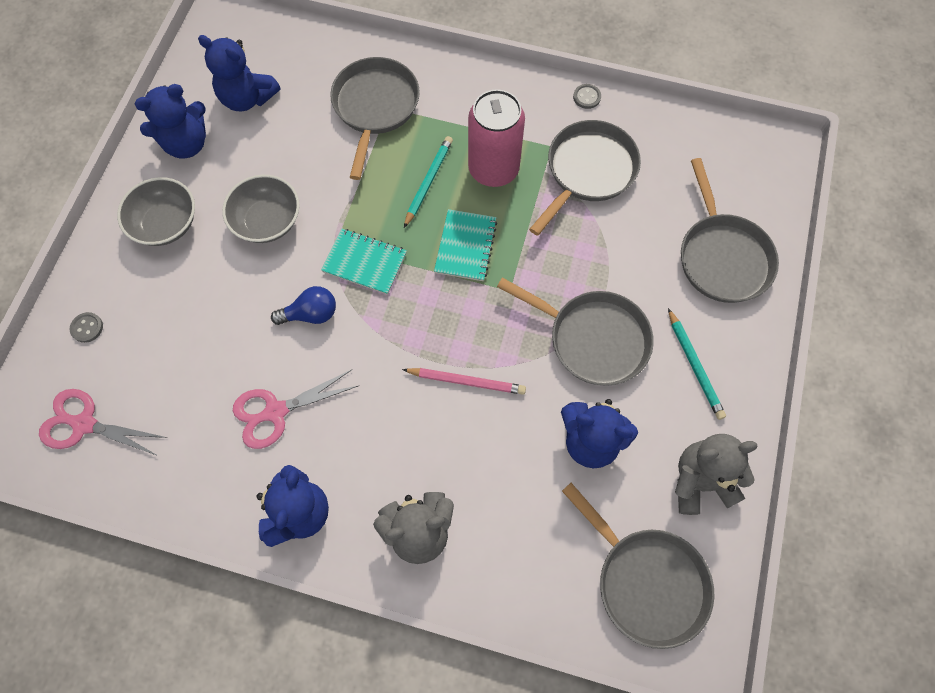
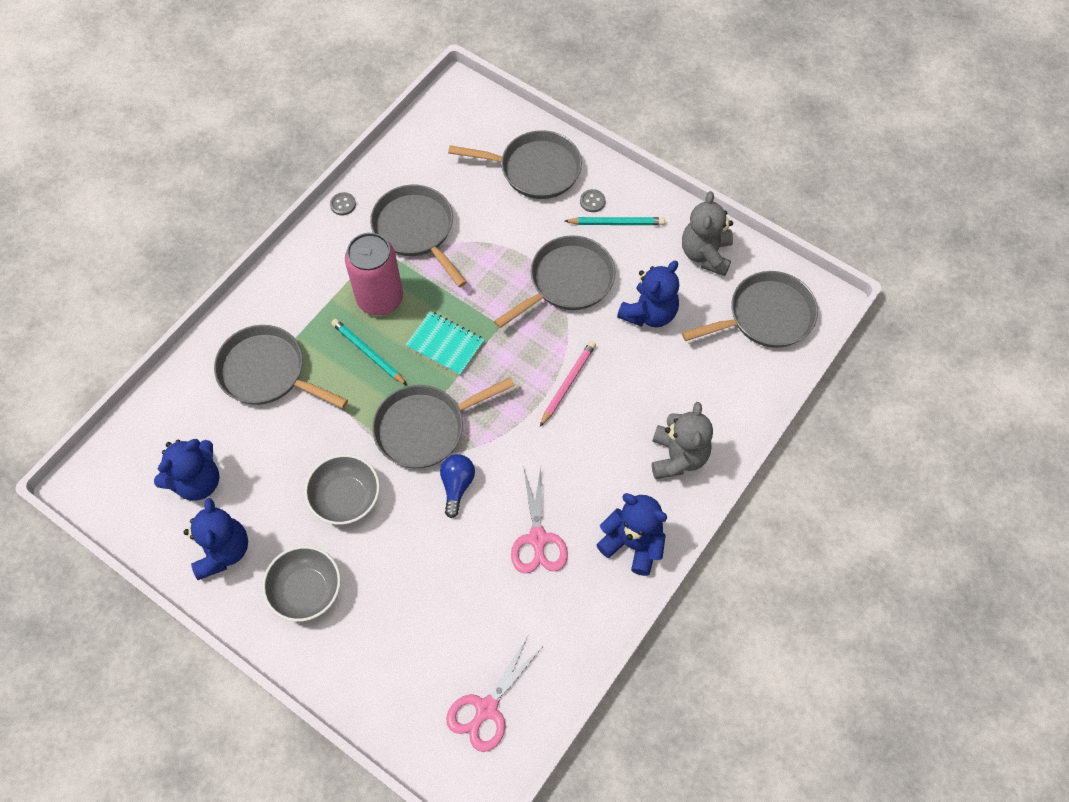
camera: 70 degrees left, 5 degrees down
(87, 328) = (388, 688): grey button -> grey button (592, 201)
(364, 263) = (425, 428): turquoise notebook -> grey pan

